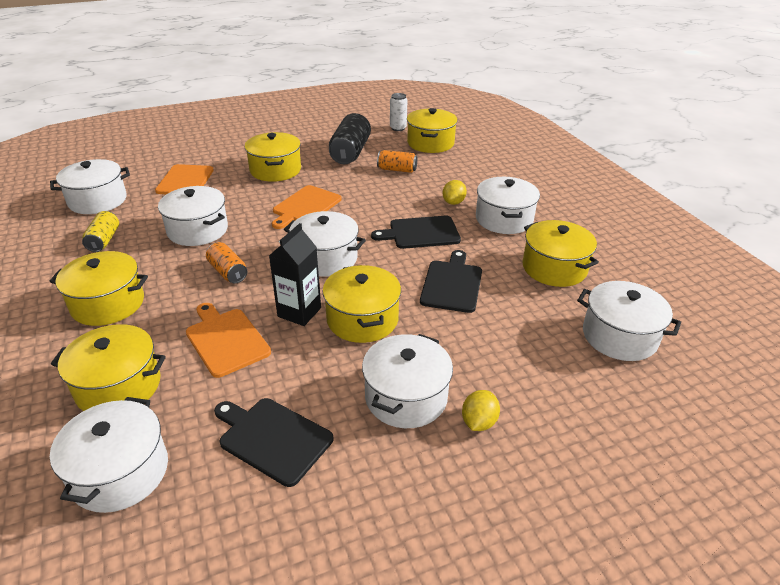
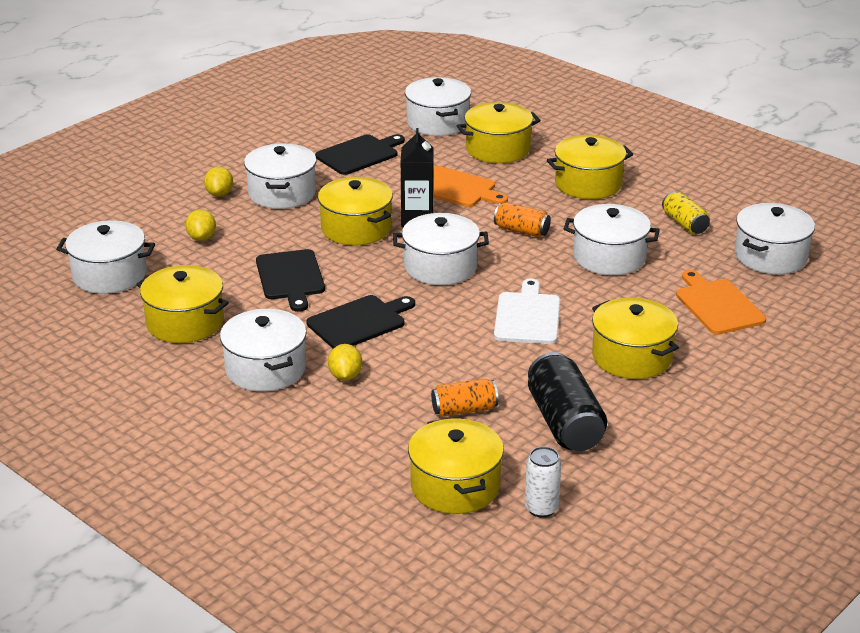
camera: 155 degrees right, 5 degrees down
(272, 438) = (359, 154): black cutting board -> black cutting board turned 45 degrees counterclockwise
(305, 206) = (527, 316): orange cutting board -> white cutting board
(518, 356) = (202, 238): none -> yellow lemon

